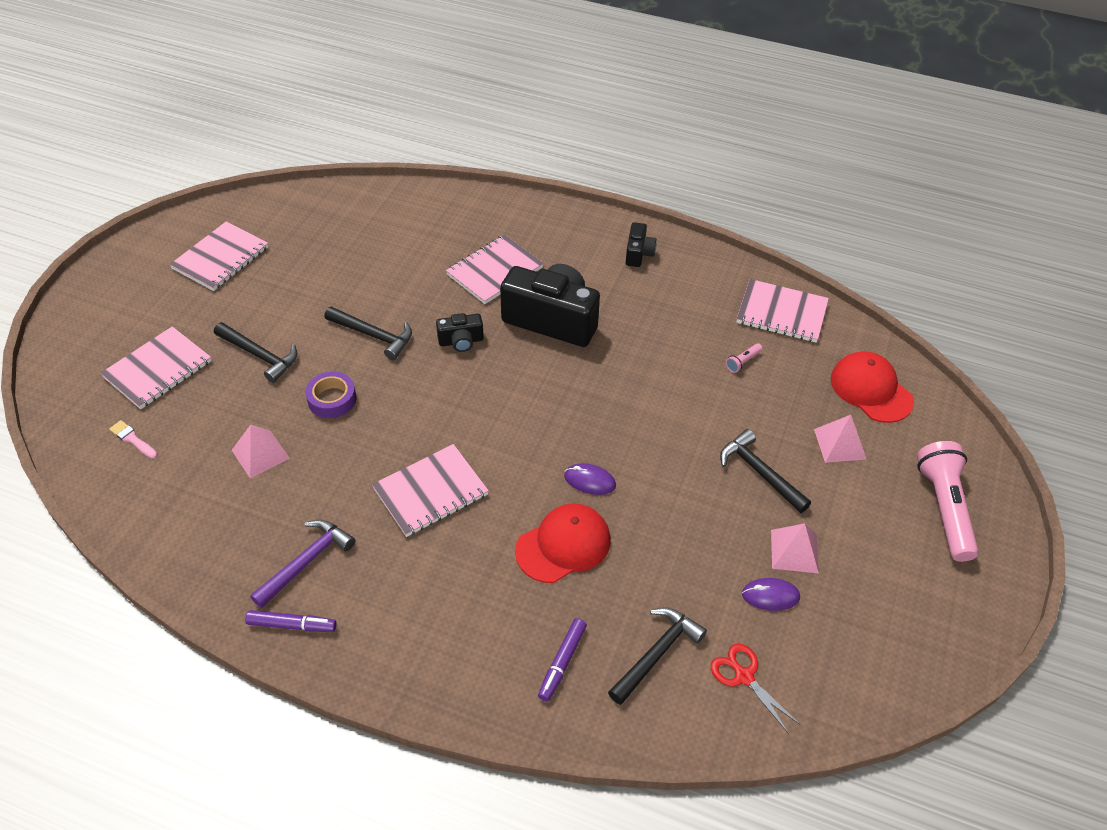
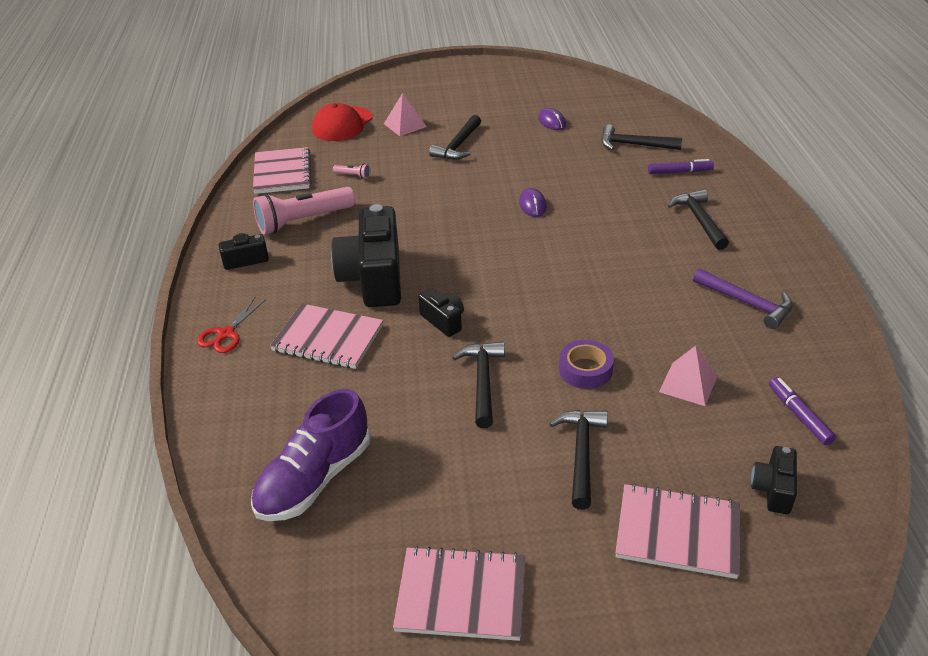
camera: 115 degrees left, 10 degrees down
(132, 439) = (773, 489): pink brush -> black camera
(292, 625) = (797, 285): purple marker -> purple marker (799, 415)
(306, 562) = (746, 303): purple hammer -> purple hammer turned 150 degrees counterclockwise
(362, 227) = (314, 479): none -> purple shoe
(430, 492) = (619, 270): pink notebook -> none
(455, 614) = (699, 220): none -> black hammer
(563, 545) = (598, 198): red cap -> none
(744, 676) = (614, 117): red scissors -> red scissors (226, 334)
(794, 551) = (510, 121): pink pyramid -> none
(944, 508) = (428, 86): pink flashlight -> pink flashlight (303, 221)

